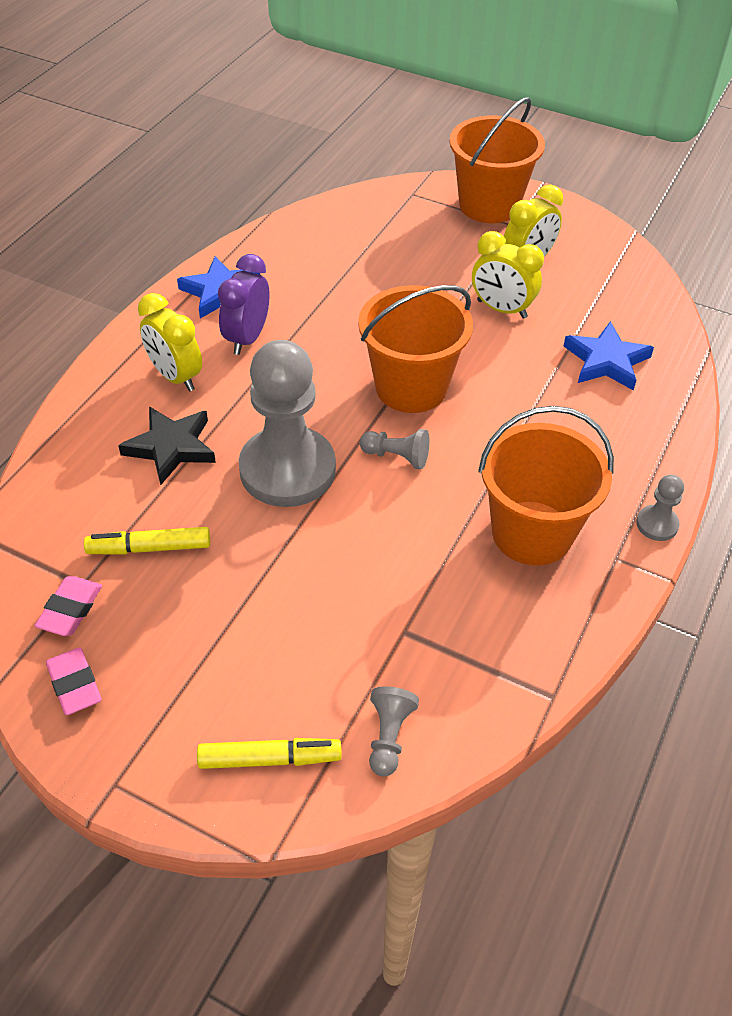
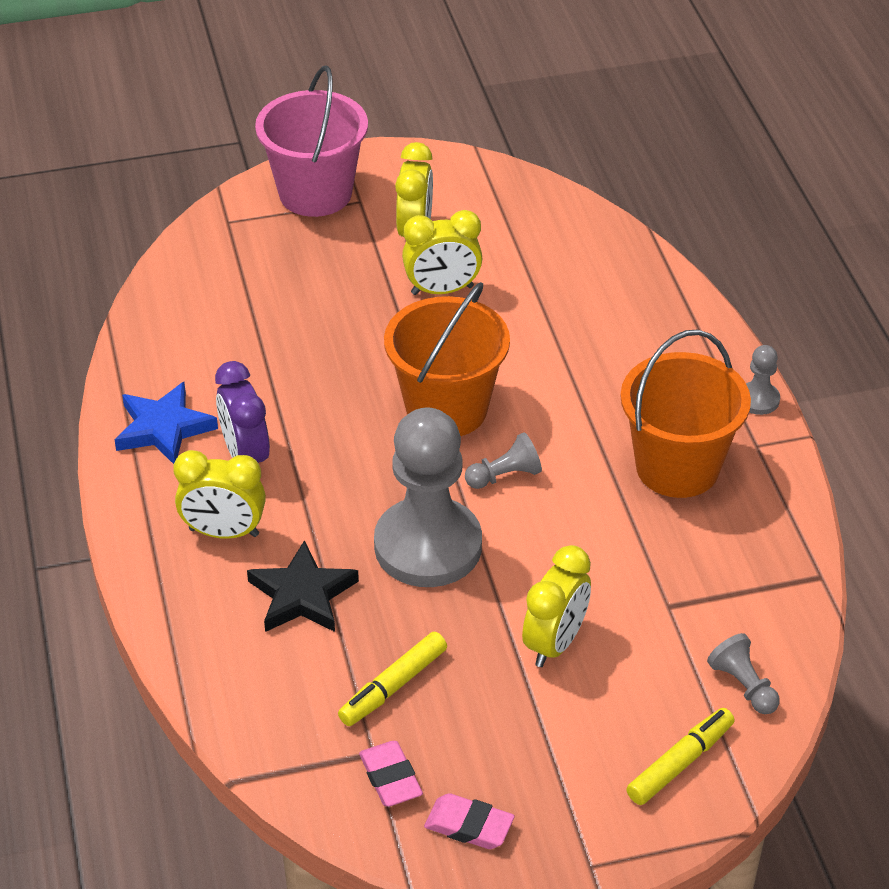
camera: 40 degrees left, 5 degrees down
(289, 598) = (555, 643): none -> yellow clock
(489, 205) = (315, 193): orange bucket -> pink bucket
(606, 361) = (579, 286): blue star -> none

